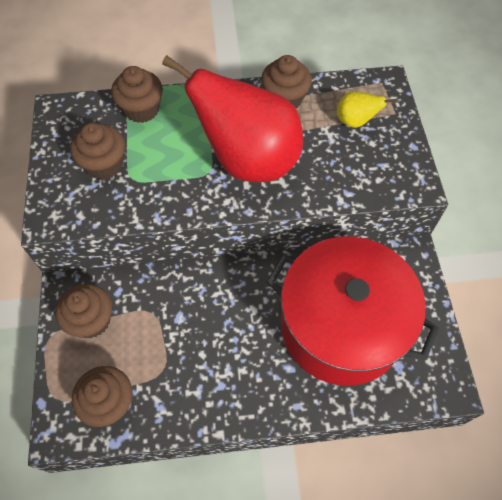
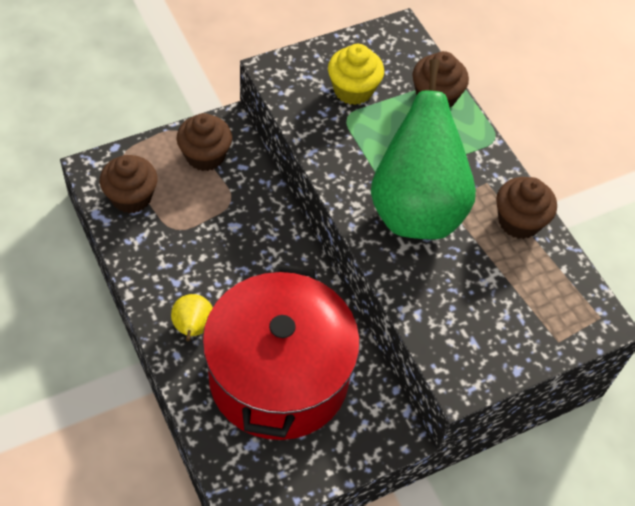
camera: 65 degrees right, 5 degrees down
(104, 164) = (353, 90): brown cupcake -> yellow cupcake
(248, 161) = (415, 209): red pear -> green pear
(355, 121) = (523, 300): yellow pear -> yellow pear (193, 328)

